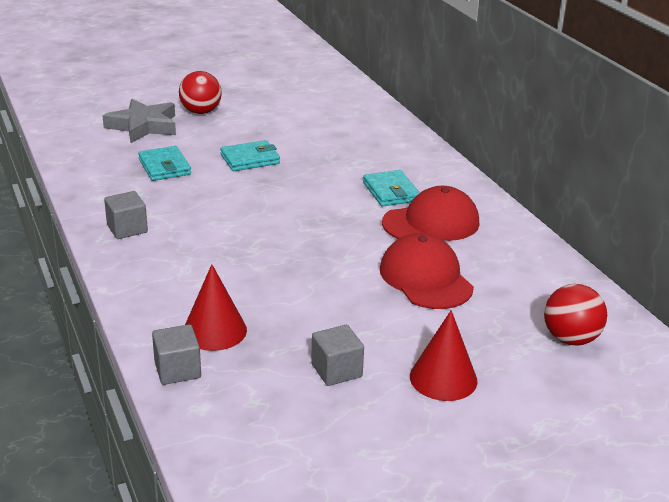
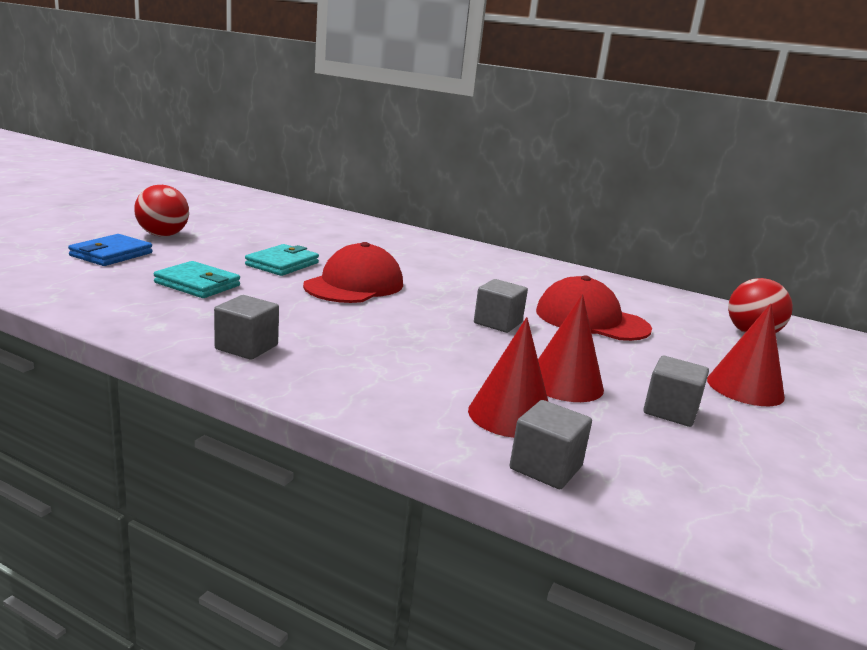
camera: 40 degrees left, 10 degrees down
(143, 126) = (111, 254): grey star -> blue wallet
(295, 322) = (565, 383): none -> red cone
(334, 258) = (498, 323): none -> grey cube
(391, 192) = (451, 267): turquoise wallet -> none
(431, 223) = (521, 282): red cap -> red cap (354, 285)

